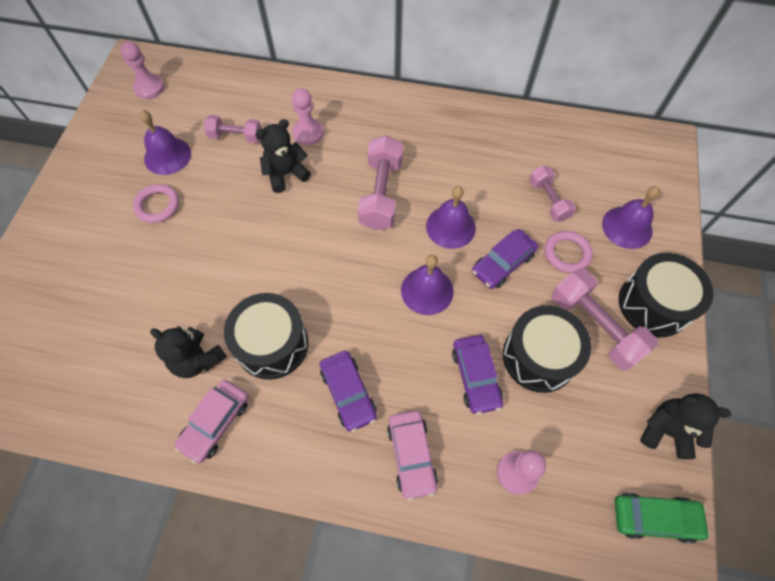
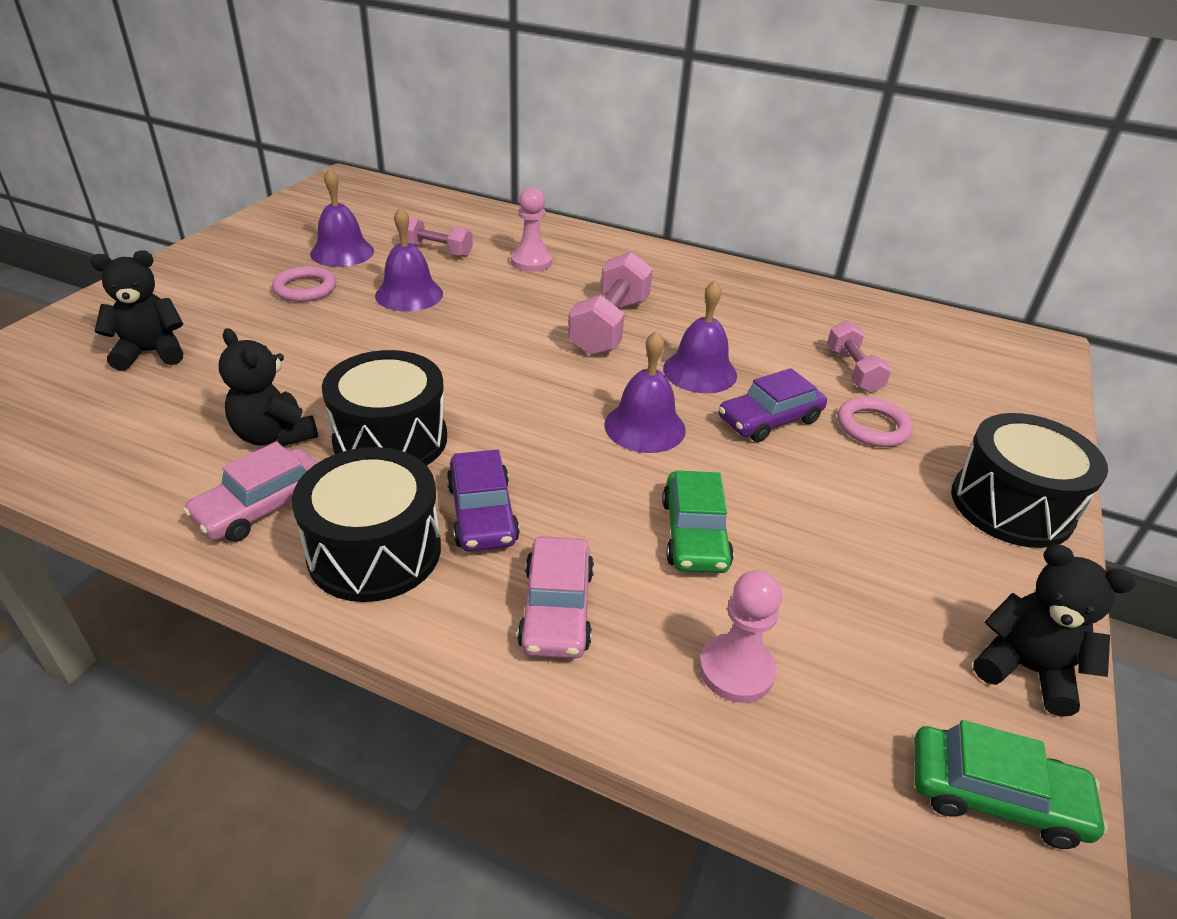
camera: 10 degrees right, 25 degrees down
(149, 88) = (351, 200): pink pawn -> none
(286, 174) = (486, 289): black teddy bear -> black teddy bear (151, 352)
(475, 377) = (694, 534): purple car -> green car
(539, 356) = (806, 530): black drum -> black drum (374, 551)
(595, 326) = (907, 512): pink dumbbell -> none
(627, 227) = (973, 416): purple bell -> purple bell (409, 294)

